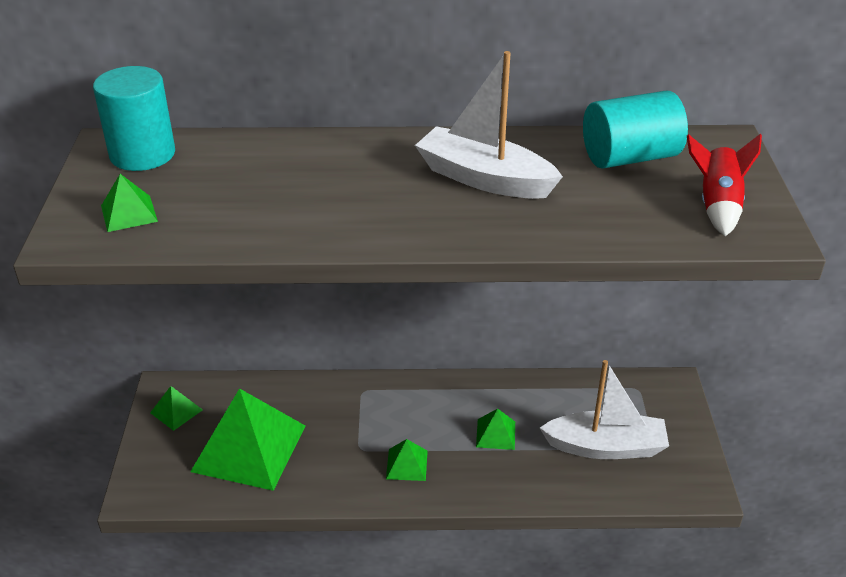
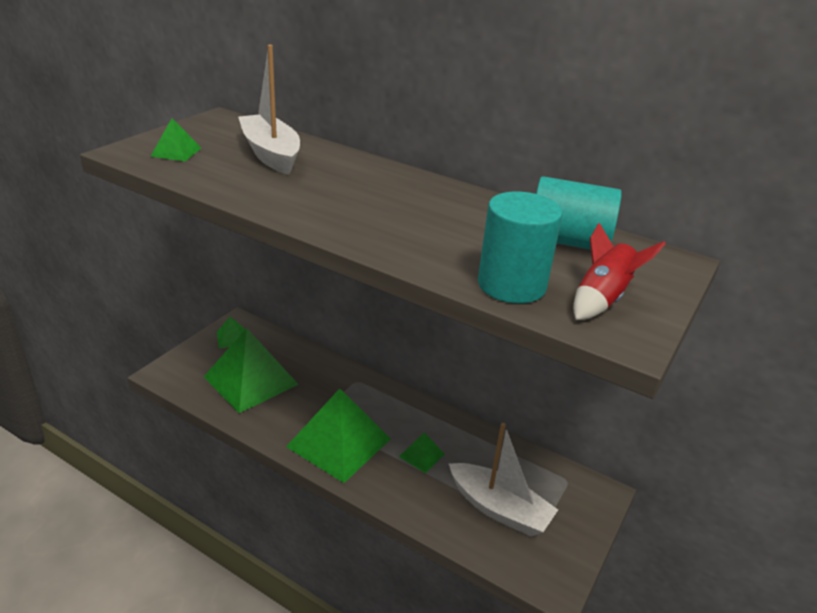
camera: 30 degrees right, 5 degrees down
(142, 154) = (230, 128): turquoise cylinder -> turquoise cylinder (511, 285)
(406, 464) = (339, 442): green pyramid -> green pyramid, size x2.26
(484, 179) = (429, 214): white boat -> white boat (271, 154)

